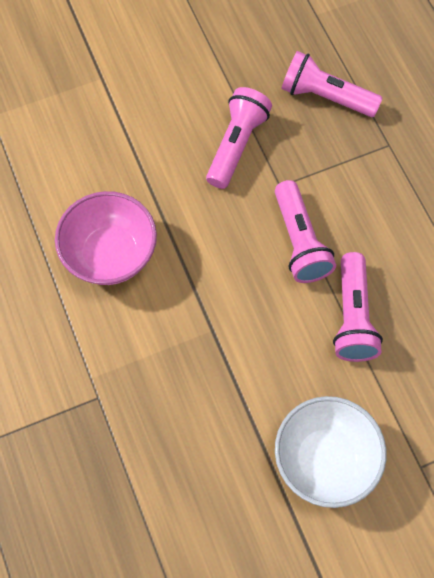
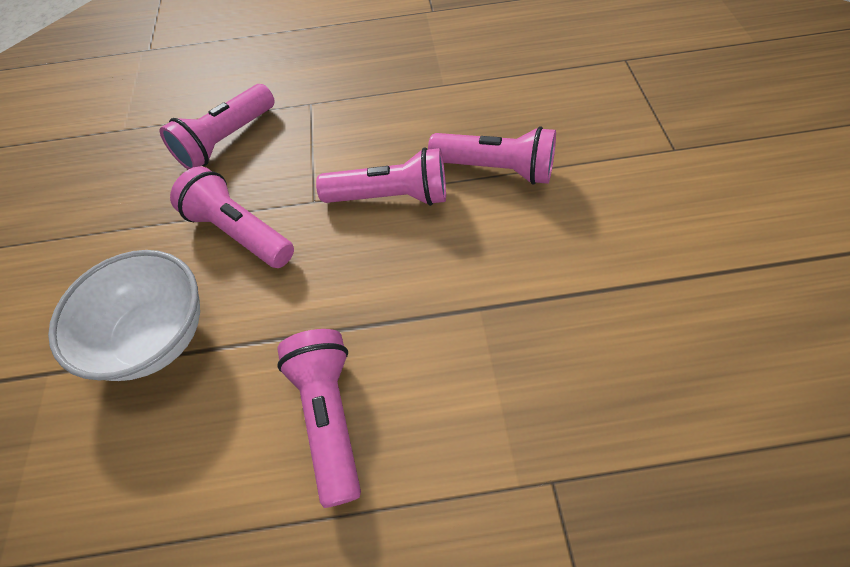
camera: 70 degrees left, 10 degrees down
(110, 254) = (329, 416): pink bowl -> pink flashlight
(325, 459) = (663, 226): white bowl -> white bowl (155, 337)

